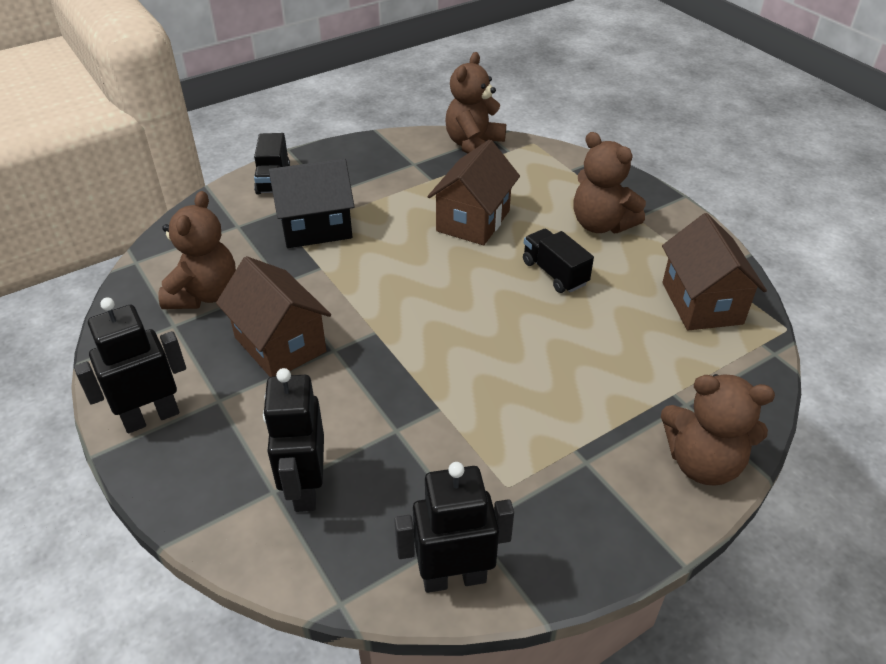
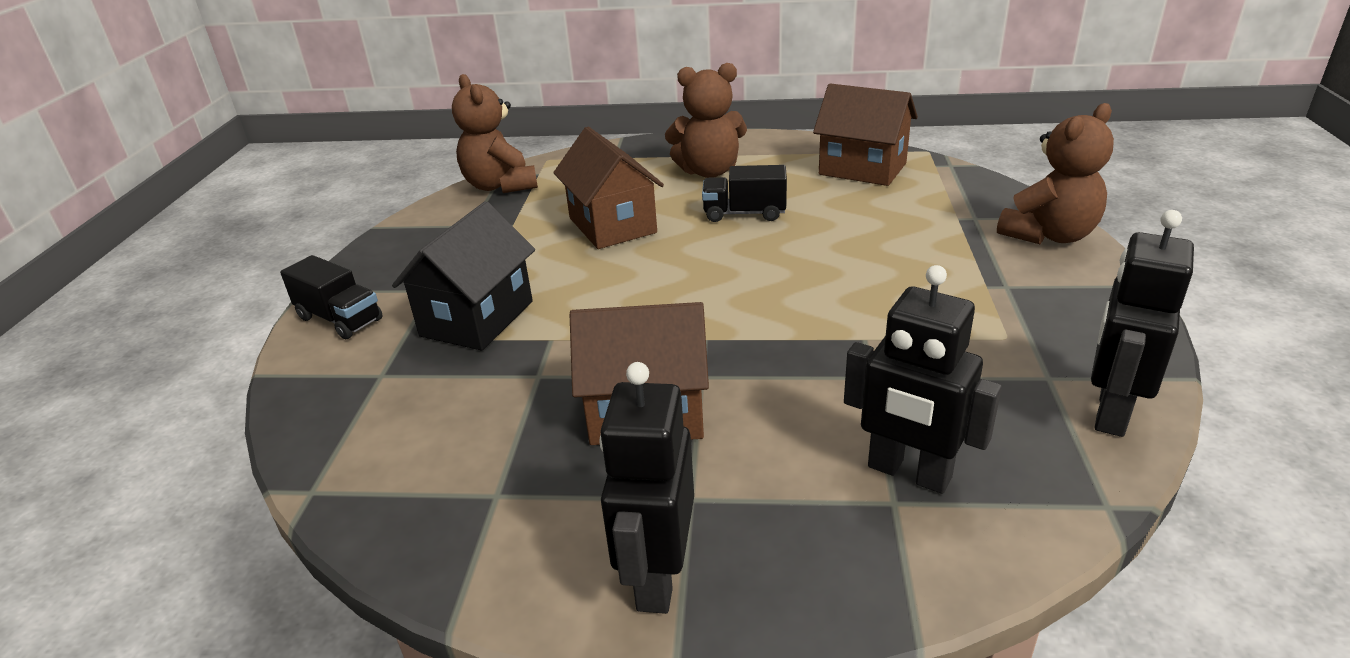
camera: 50 degrees left, 10 degrees down
(204, 294) = (473, 445): brown teddy bear -> none

